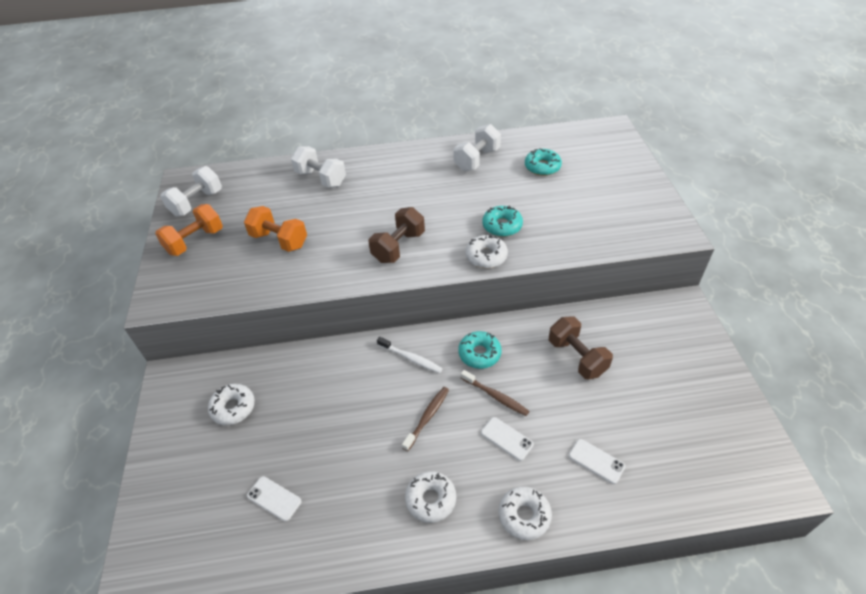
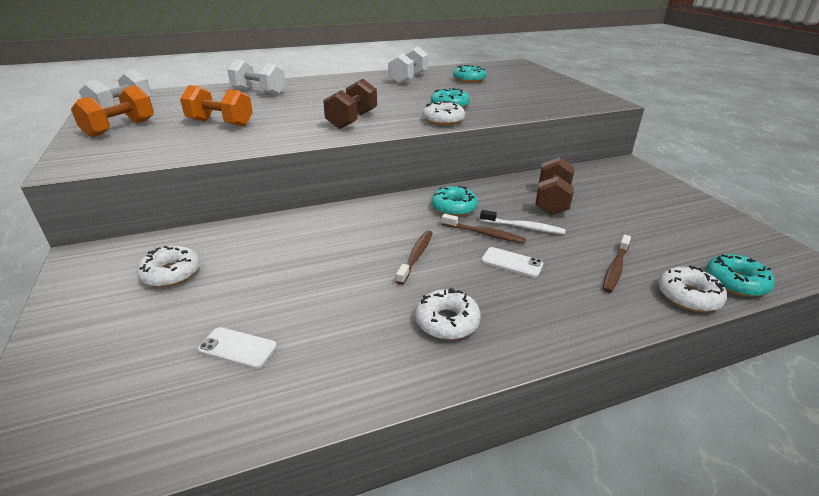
camera: 15 degrees left, 15 degrees down
(410, 358) = (381, 216): white toothbrush -> white toothbrush (523, 227)
(524, 515) = (564, 321): white donut -> white donut (688, 296)
(577, 357) = (552, 201): brown dumbbell -> brown dumbbell turned 60 degrees clockwise
(596, 461) = (615, 268): white phone -> brown toothbrush
(698, 497) = (735, 282): none -> turquoise donut

